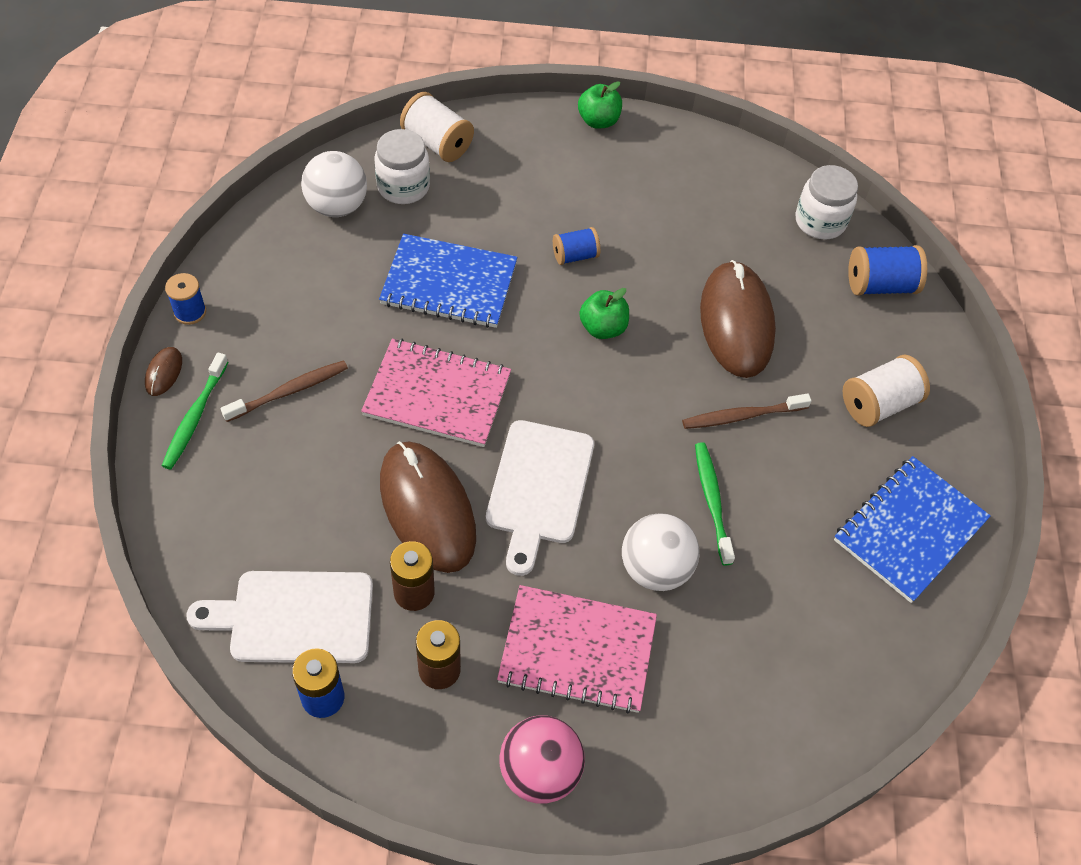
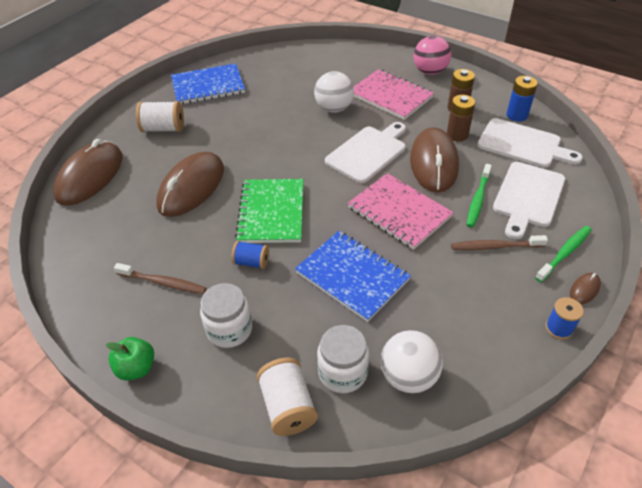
camera: 145 degrees left, 10 degrees down
(262, 497) = (528, 197): none -> white cutting board
(603, 328) = (271, 212): green apple -> green notebook
(712, 501) = (285, 121): green toothbrush -> green toothbrush (478, 199)
(741, 416) = (236, 146): brown toothbrush -> brown toothbrush (163, 283)
(820, 221) = (75, 223): white jar -> white jar (229, 329)
(880, 285) = (90, 176): blue spool -> brown mouse

